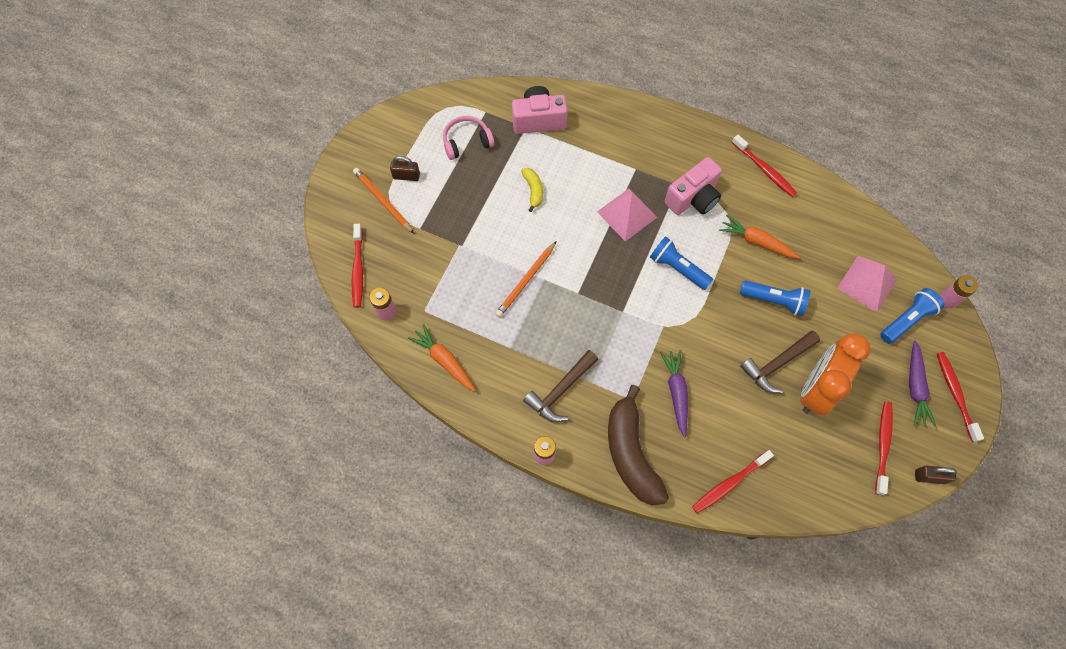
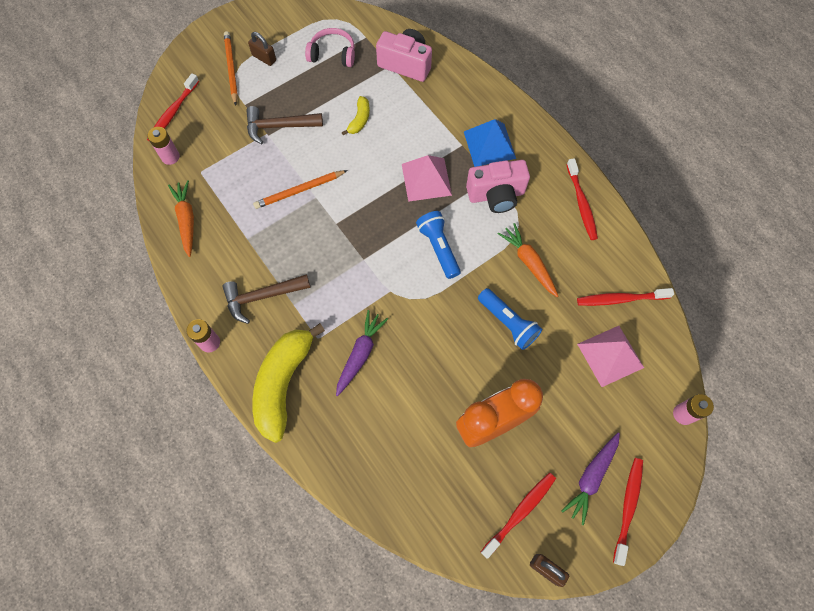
camera: 30 degrees right, 0 degrees up
(631, 453) = (283, 383): brown banana -> yellow banana
(658, 157) = (489, 145): none -> blue pyramid
(729, 484) = (350, 461): red toothbrush -> red toothbrush (620, 299)
(777, 364) = (470, 381): brown hammer -> brown hammer (279, 126)
(906, 320) = (626, 410): blue flashlight -> none

